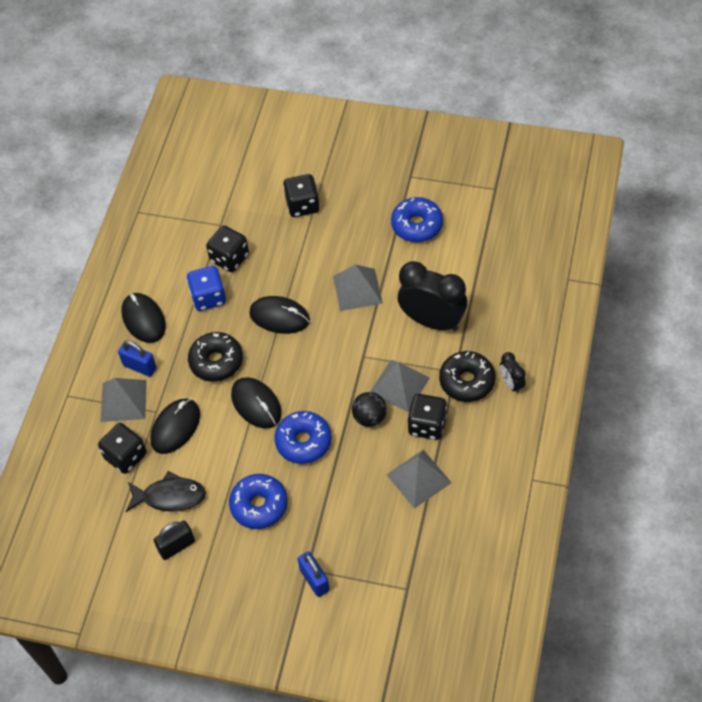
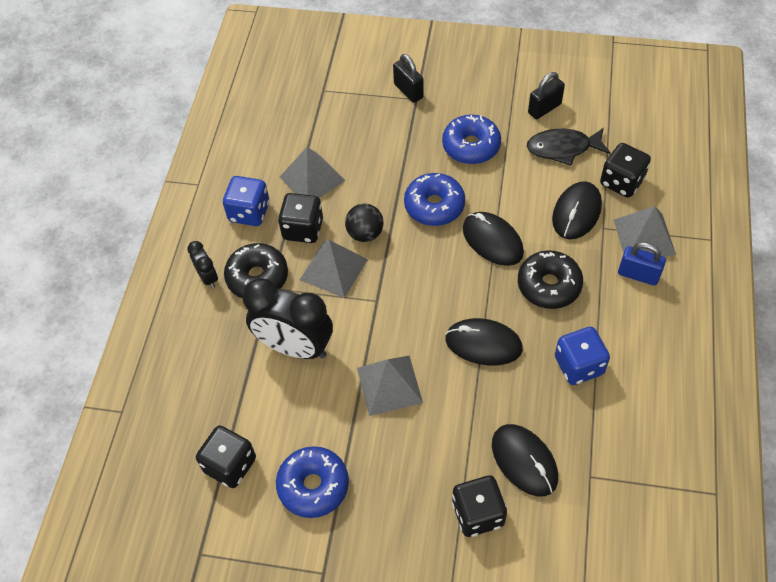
camera: 175 degrees right, 0 degrees up
(143, 319) = (653, 333): black mouse -> black mouse (524, 461)
(229, 258) = (564, 423): black dice -> black dice (230, 465)
(314, 580) = (408, 91): blue padlock -> black padlock
(478, 445) = (249, 212): none -> blue dice

